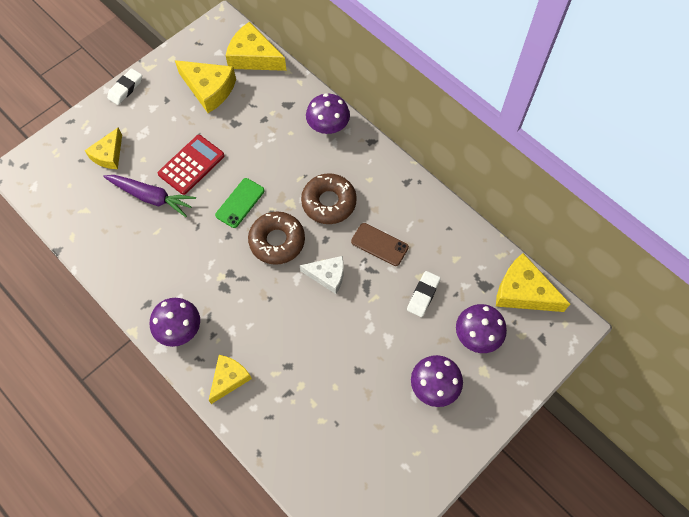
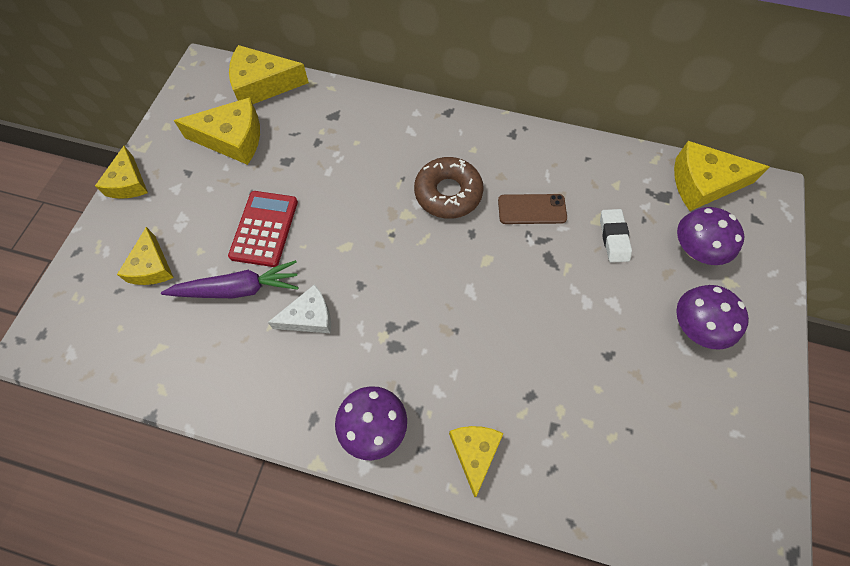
camera: 30 degrees left, 0 degrees up
(126, 89) = (128, 183): white eraser -> yellow cheese
(240, 203) = (349, 242): green phone -> none
(277, 241) = (420, 262): brown donut -> none
(327, 275) = (502, 270): white cheese -> white cheese (309, 317)
(328, 126) = (392, 117): purple mushroom -> none

